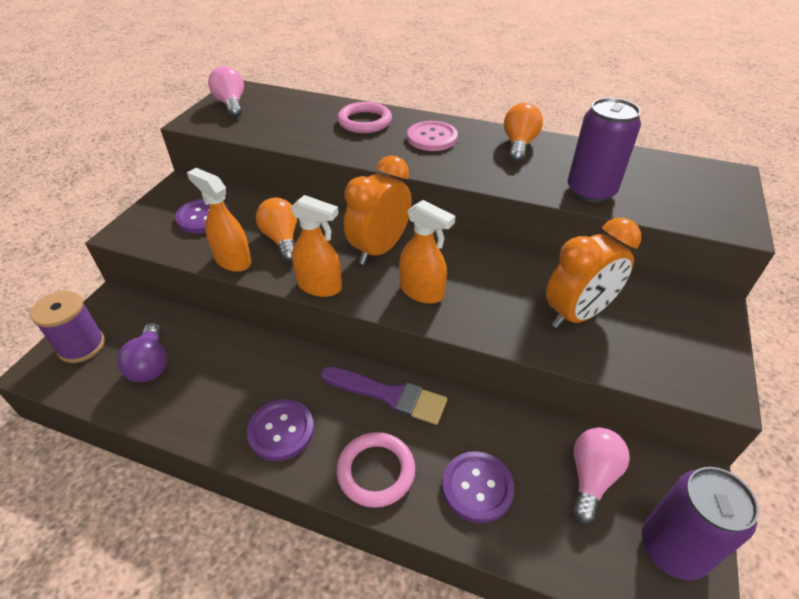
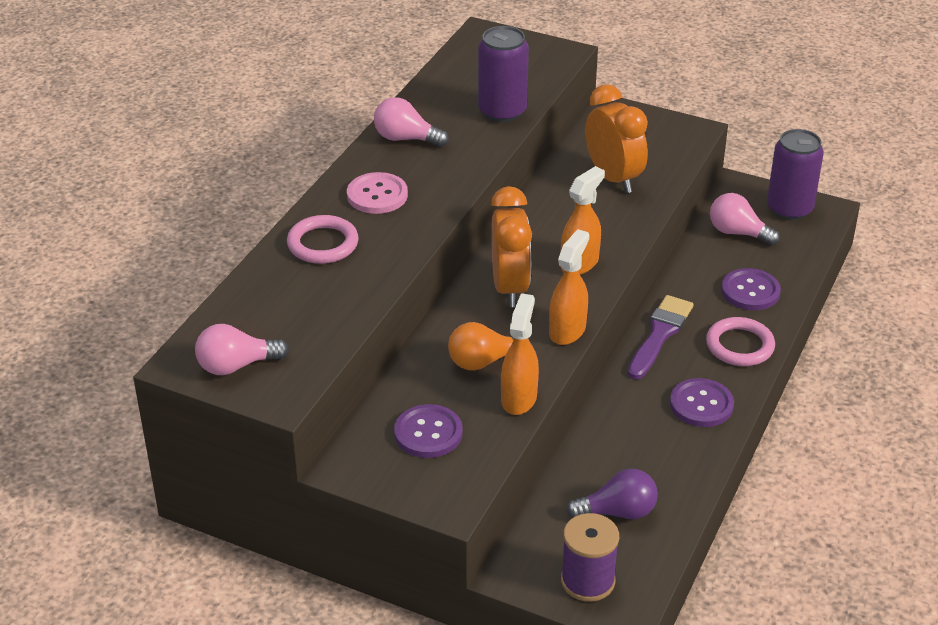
camera: 85 degrees left, 5 degrees down
(233, 260) = (519, 398): orange spray bottle -> orange spray bottle turned 150 degrees clockwise
(379, 249) = (510, 288): orange clock -> orange clock turned 135 degrees counterclockwise
(519, 145) = (406, 139): orange light bulb -> pink light bulb

